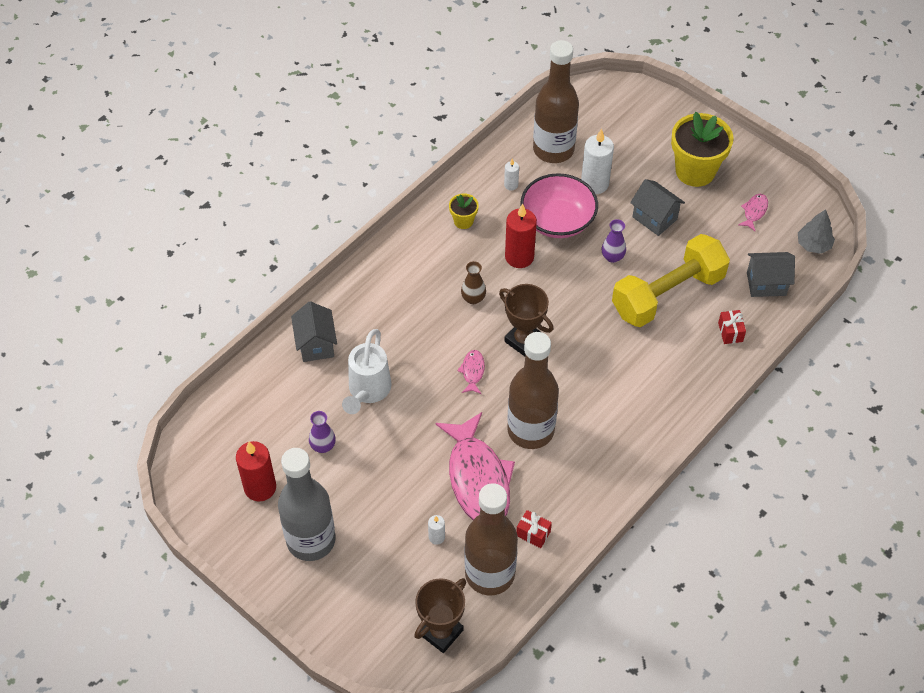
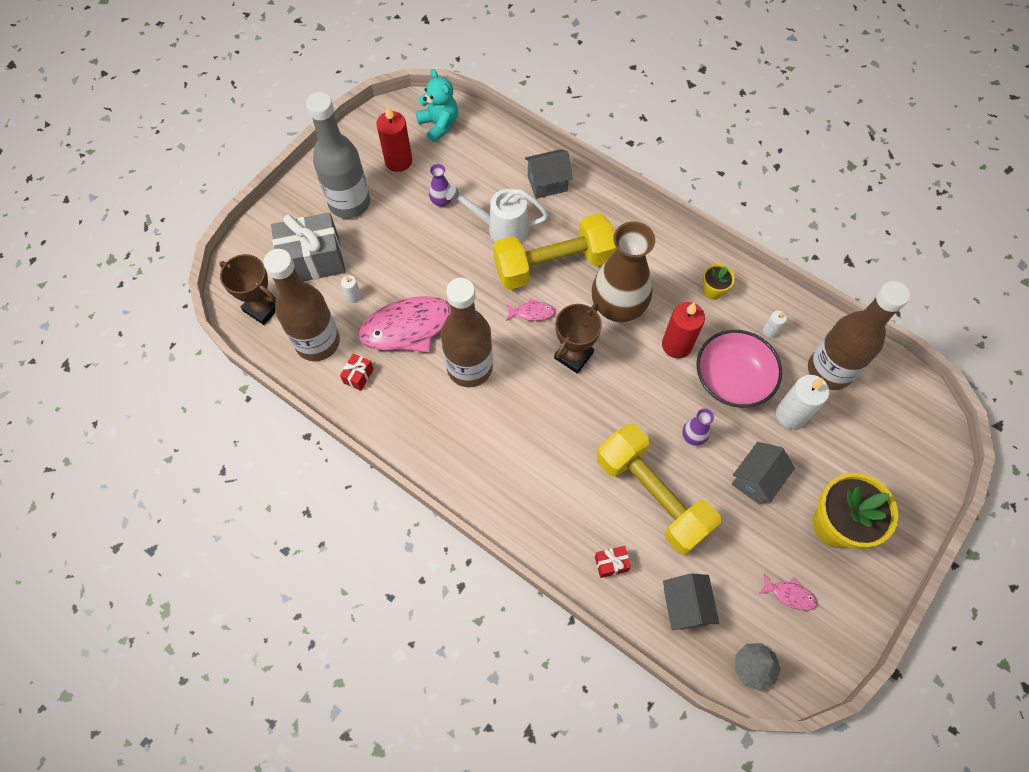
camera: 85 degrees right, 10 degrees up
(215, 443) = (439, 124): none -> turquoise teddy bear
(384, 579) = (313, 260): none -> grey gift
(418, 348) = (553, 264): none -> yellow dumbbell
(473, 298) = (618, 307): brown vase -> brown vase, size x2.34

